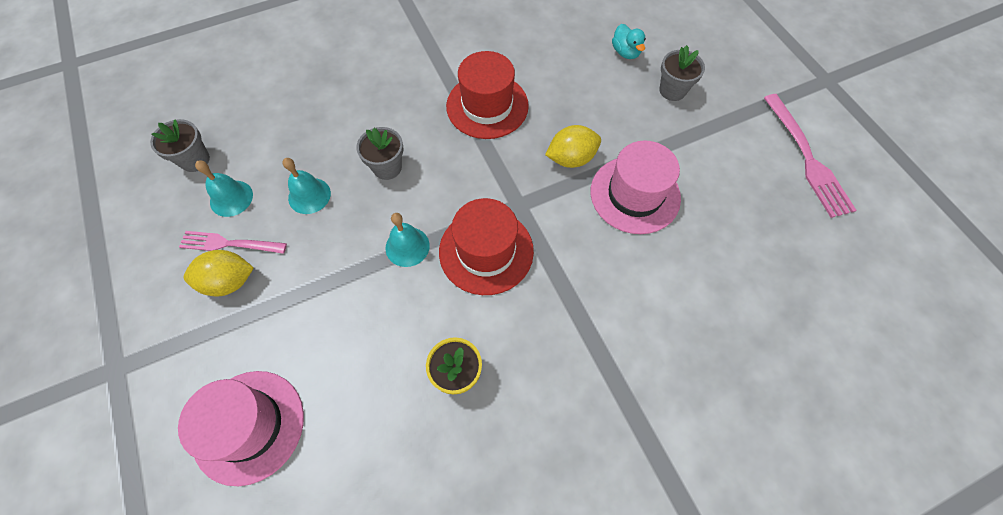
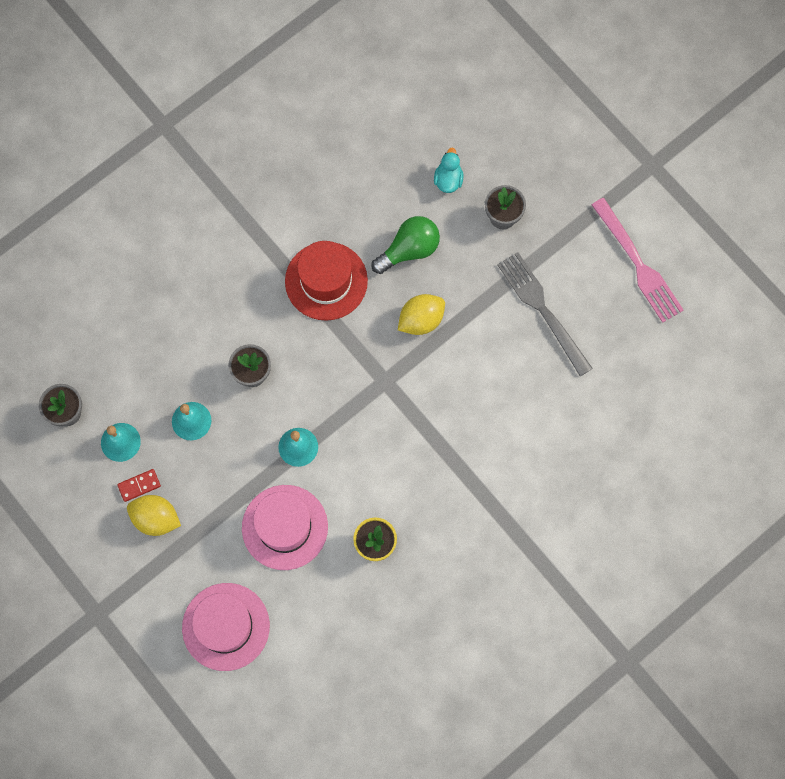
camera: 15 degrees left, 10 degrees up
(229, 244) = (139, 485): pink fork -> red domino
(229, 281) = (156, 518): yellow lemon -> yellow lemon turned 45 degrees clockwise
(486, 251) = (368, 433): red hat -> none
(574, 98) = (409, 250): none -> green light bulb
(625, 52) = (448, 180): turquoise duck -> turquoise duck turned 135 degrees counterclockwise
(635, 194) = (487, 343): pink hat -> pink hat (285, 527)
(699, 176) = (542, 309): none -> grey fork

